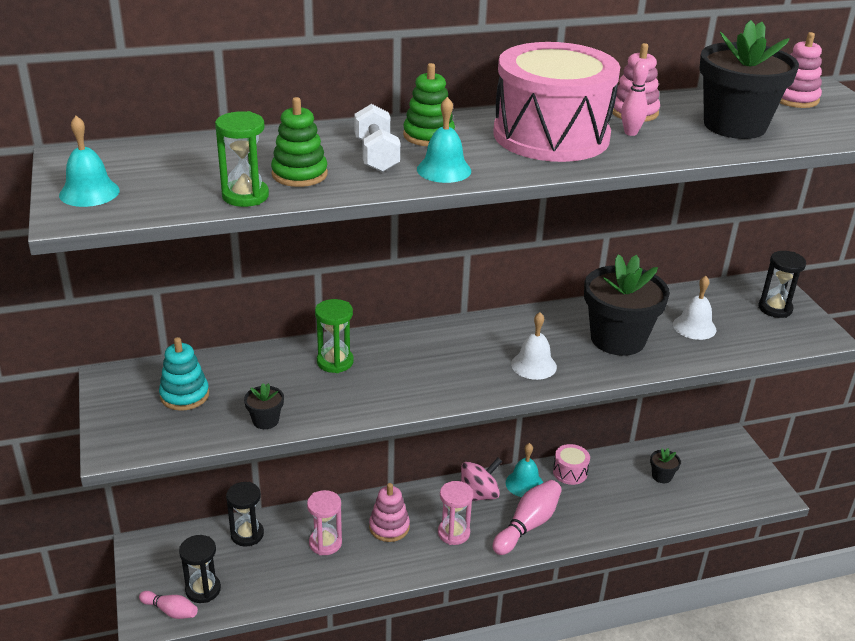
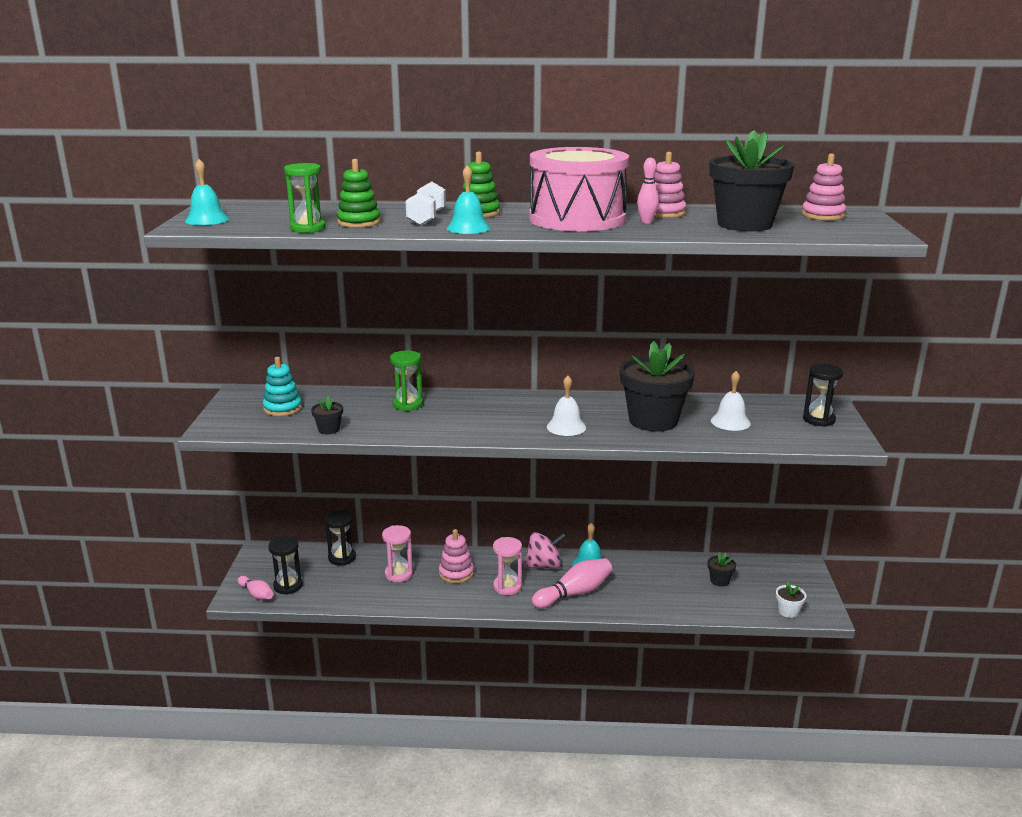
camera: 20 degrees right, 10 degrees down
(570, 472) = (635, 563): pink drum -> none
(742, 500) = (788, 611): none -> white flower pot

